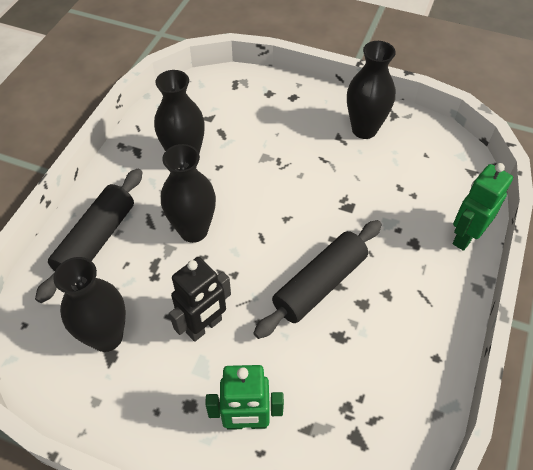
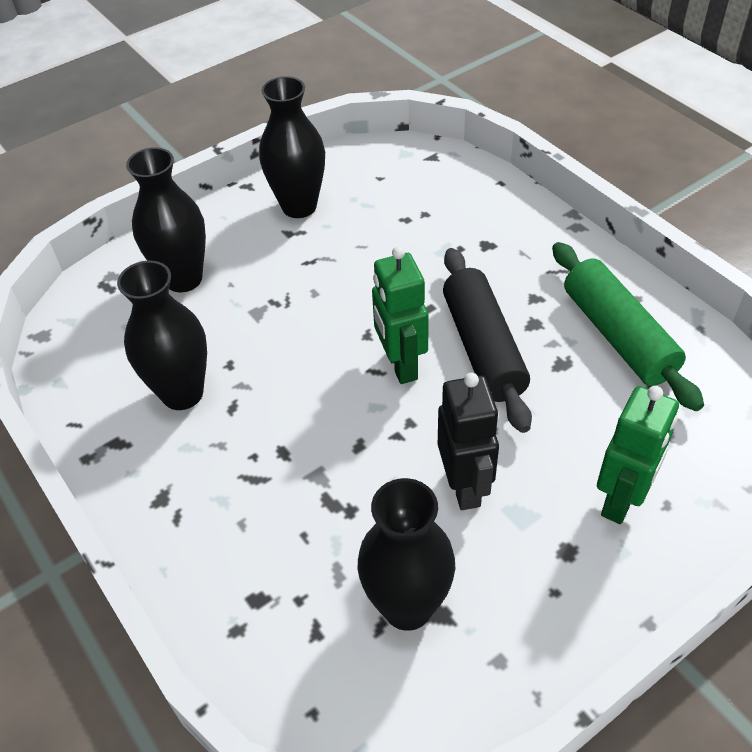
camera: 55 degrees left, 5 degrees down
(96, 240) = (235, 556): black rolling pin -> none
(193, 230) = (310, 435): black vase -> black vase (183, 279)
(390, 360) = (617, 336): none -> green rolling pin
(465, 237) = (509, 203): green robot -> green robot (400, 365)

